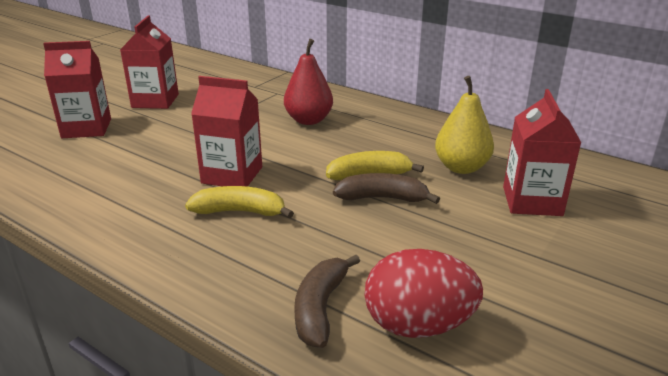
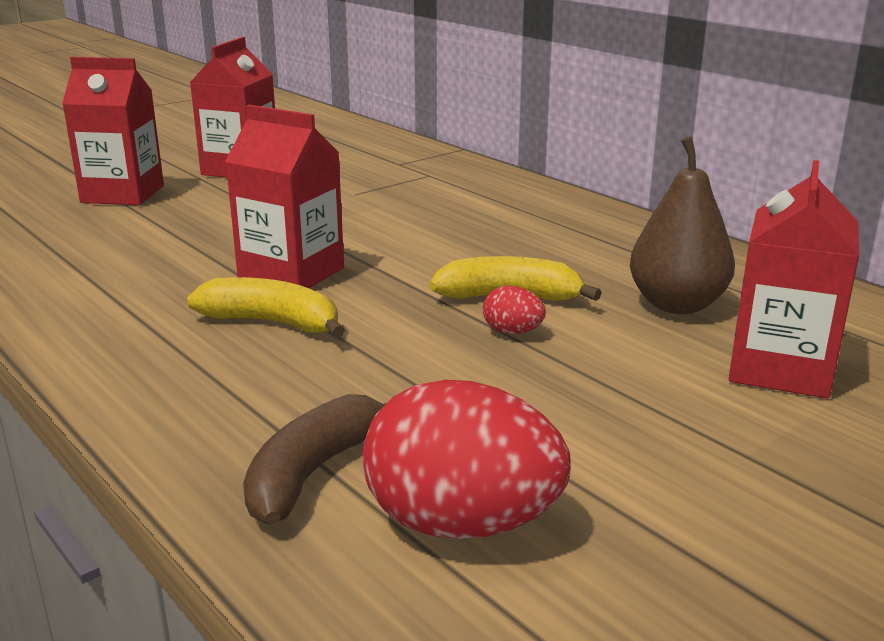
camera: 15 degrees right, 5 degrees down
(308, 120) = (456, 214): red pear -> none
(382, 198) = (512, 332): brown banana -> red egg
(461, 167) = (677, 305): yellow pear -> brown pear

